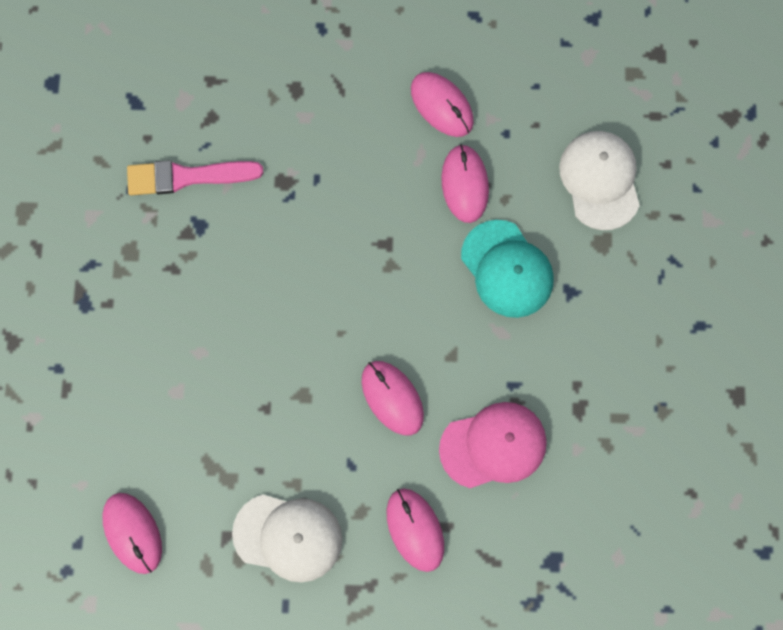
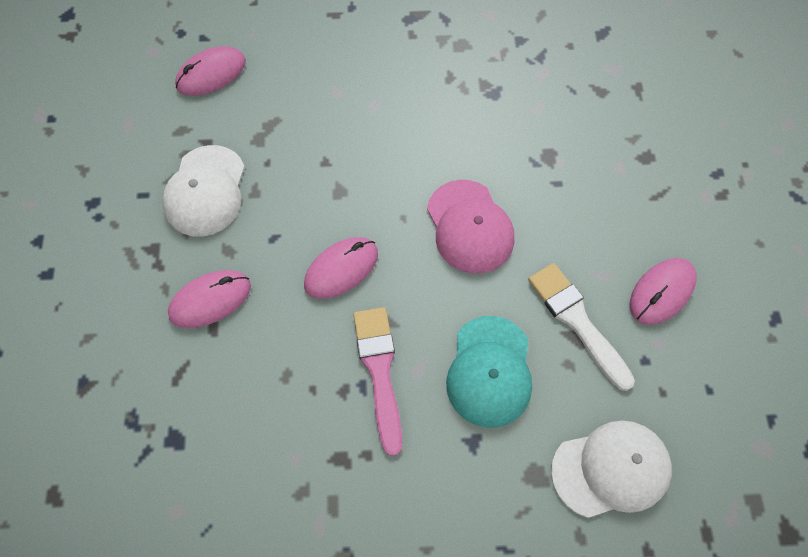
camera: 85 degrees right, 10 degrees down
(187, 177) = (539, 79): pink brush -> pink brush (379, 372)
(465, 184) = (577, 321): pink mouse -> white brush
(493, 445) = (296, 370): pink cap -> pink cap (469, 227)
(507, 269) = (489, 371): turquoise cap -> turquoise cap turned 45 degrees counterclockwise

